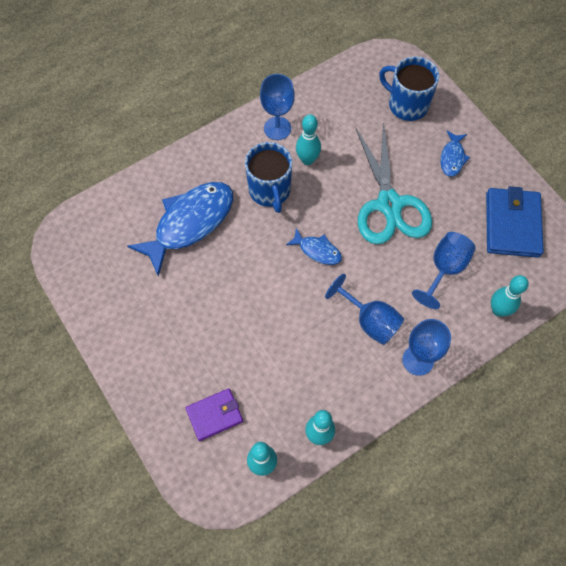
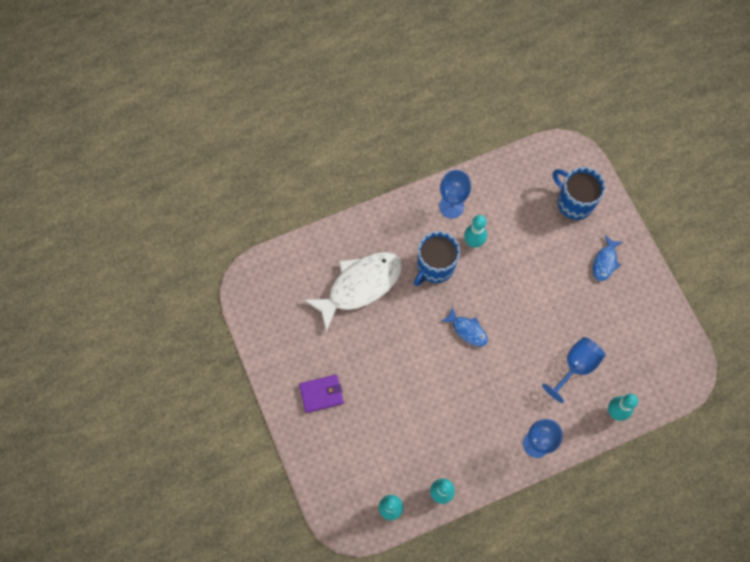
camera: 10 degrees right, 5 degrees up
(190, 223) = (360, 286): blue fish -> white fish
(214, 415) = (357, 461): purple wallet -> purple wallet (321, 394)
(270, 191) = (435, 267): blue mug -> blue mug turned 45 degrees clockwise
(370, 320) = (501, 402): blue goblet -> none
(389, 204) = (539, 298): turquoise scissors -> none
(512, 225) = (645, 335): blue wallet -> none

